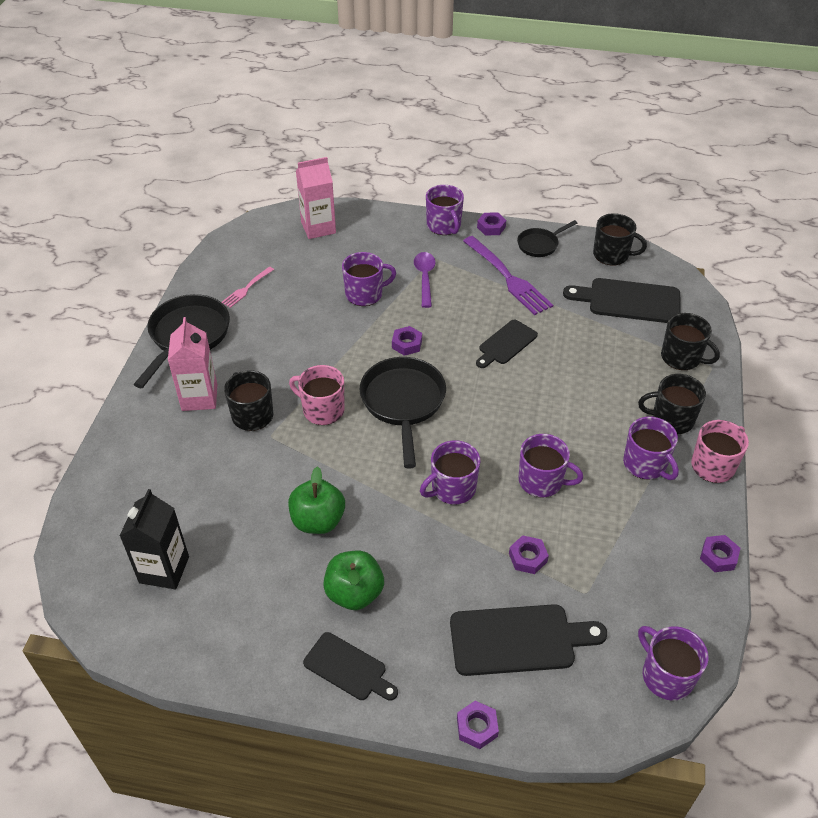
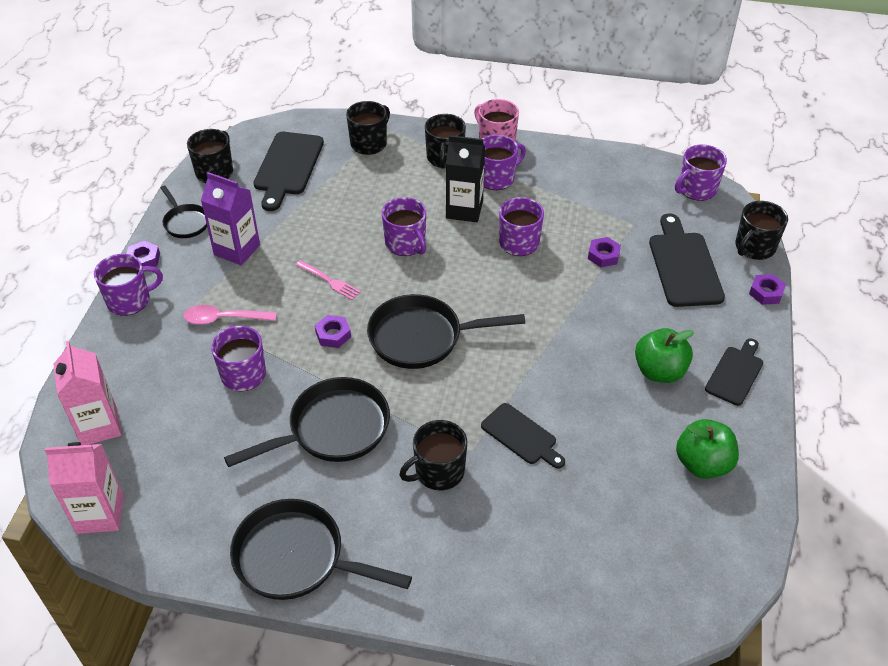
camera: 90 degrees left, 0 degrees up
(164, 570) = (659, 531): black carton -> black carton (464, 210)
(199, 397) = (409, 529): pink carton -> pink carton (100, 514)
(246, 288) = (211, 498): pink fork -> pink fork (330, 281)
(303, 349) = (332, 429): none -> black pan
(318, 521) = (581, 402): green apple -> green apple (702, 464)
(322, 410) = (431, 406): pink mug -> none
(425, 278) = (223, 319): purple spoon -> pink spoon
(452, 488) = (532, 302): purple mug -> purple mug (406, 244)
(506, 344) = (340, 256): black cutting board -> black cutting board (521, 436)
(508, 278) = (237, 250): purple fork -> purple carton
(560, 729) = (754, 247): none -> black mug
(718, 556) = (587, 151): purple nut -> none

